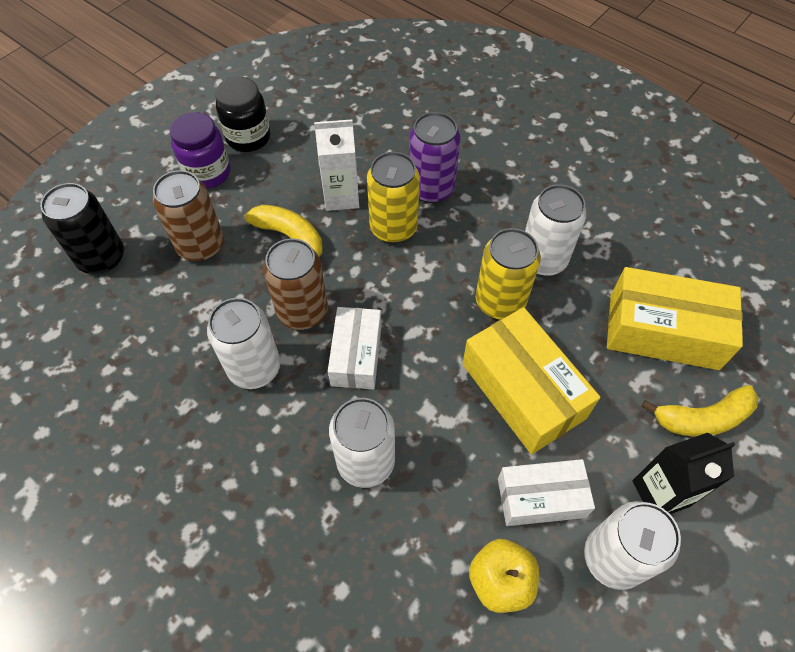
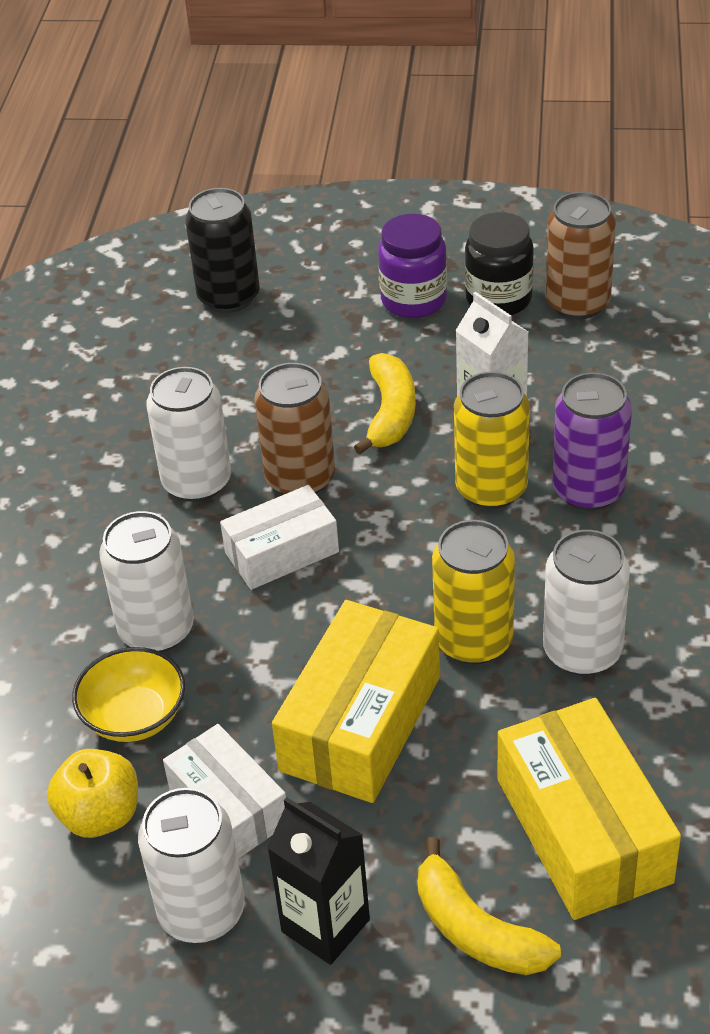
camera: 60 degrees right, 15 degrees down
(201, 245) = (311, 354): brown can -> brown can (577, 303)
(430, 515) = (134, 716): none -> yellow bowl

